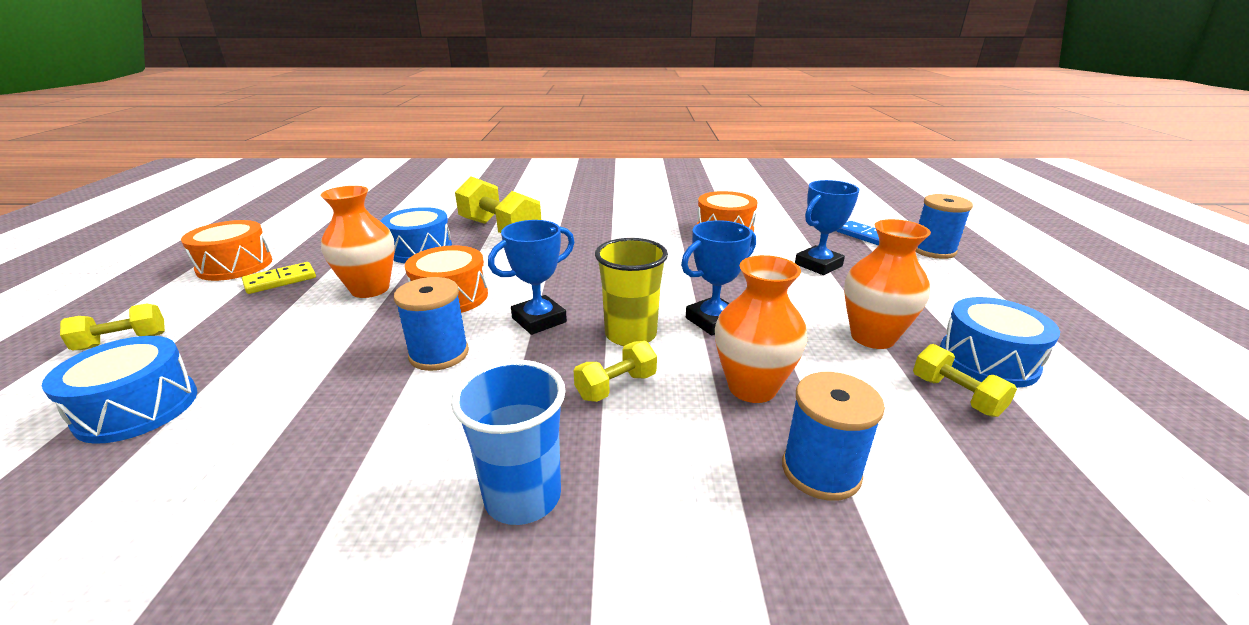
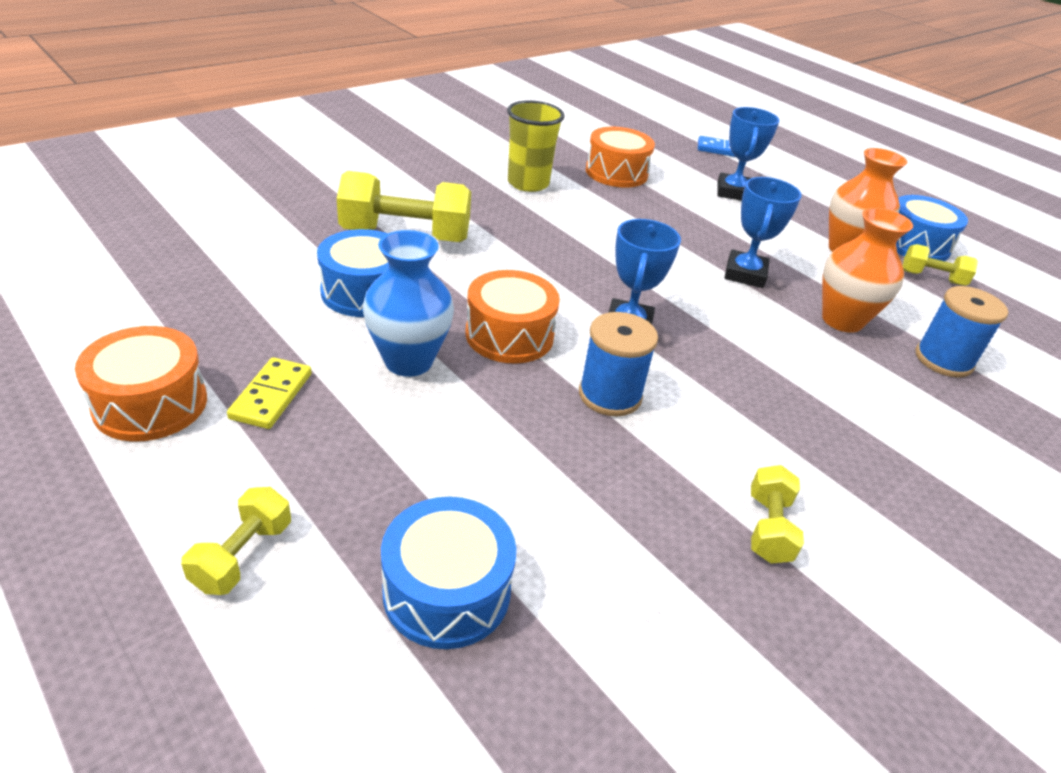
camera: 45 degrees left, 10 degrees up
(370, 289) = (408, 361): orange vase -> blue vase
(523, 496) = (848, 463): blue cup -> none
(616, 386) = (772, 359): yellow dumbbell -> yellow dumbbell (768, 528)
(630, 334) = (713, 310): yellow cup -> yellow cup (528, 183)
(933, 250) = (780, 153): blue spool -> none

